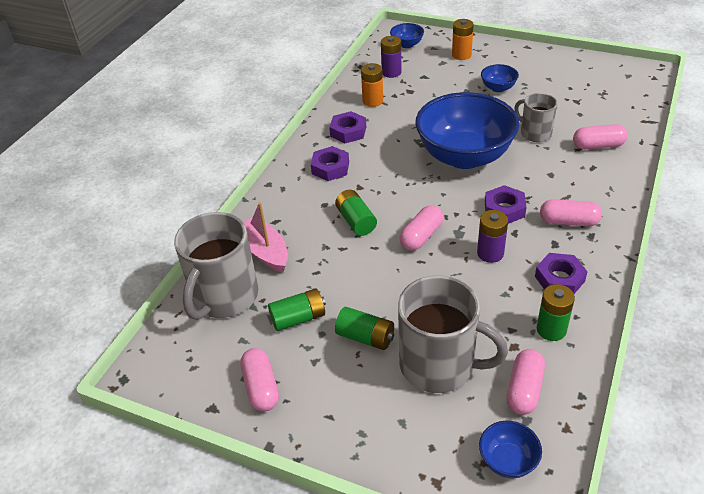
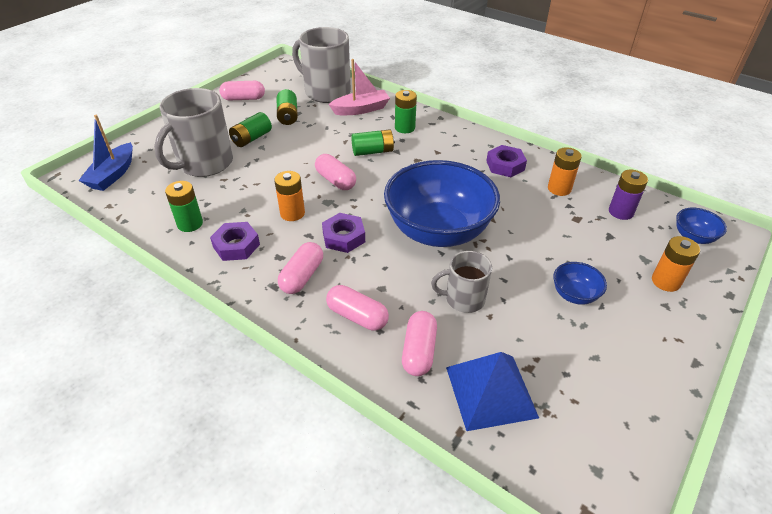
camera: 100 degrees right, 0 degrees up
(299, 206) = (405, 128): none -> green battery
(330, 168) = (450, 148): purple nut -> none
(490, 253) = (292, 213): purple battery -> orange battery
(507, 461) = (113, 175): blue bowl -> blue boat
(524, 389) = (153, 195): pink capsule -> pink capsule (357, 316)
(534, 133) = (463, 299): grey mug -> grey mug turned 150 degrees counterclockwise
(606, 113) = (491, 391): none -> blue pyramid

